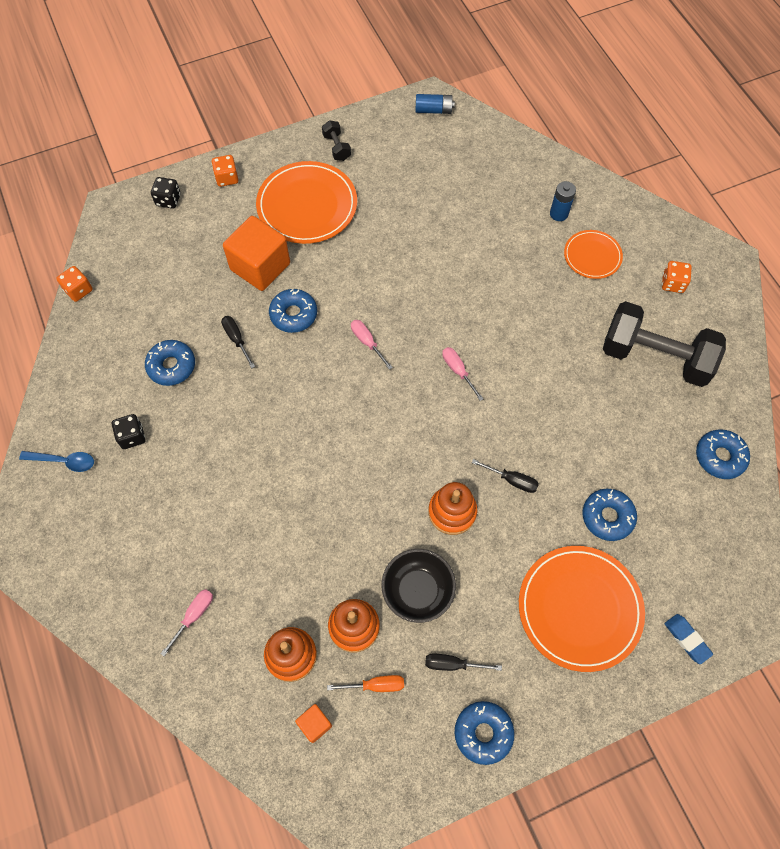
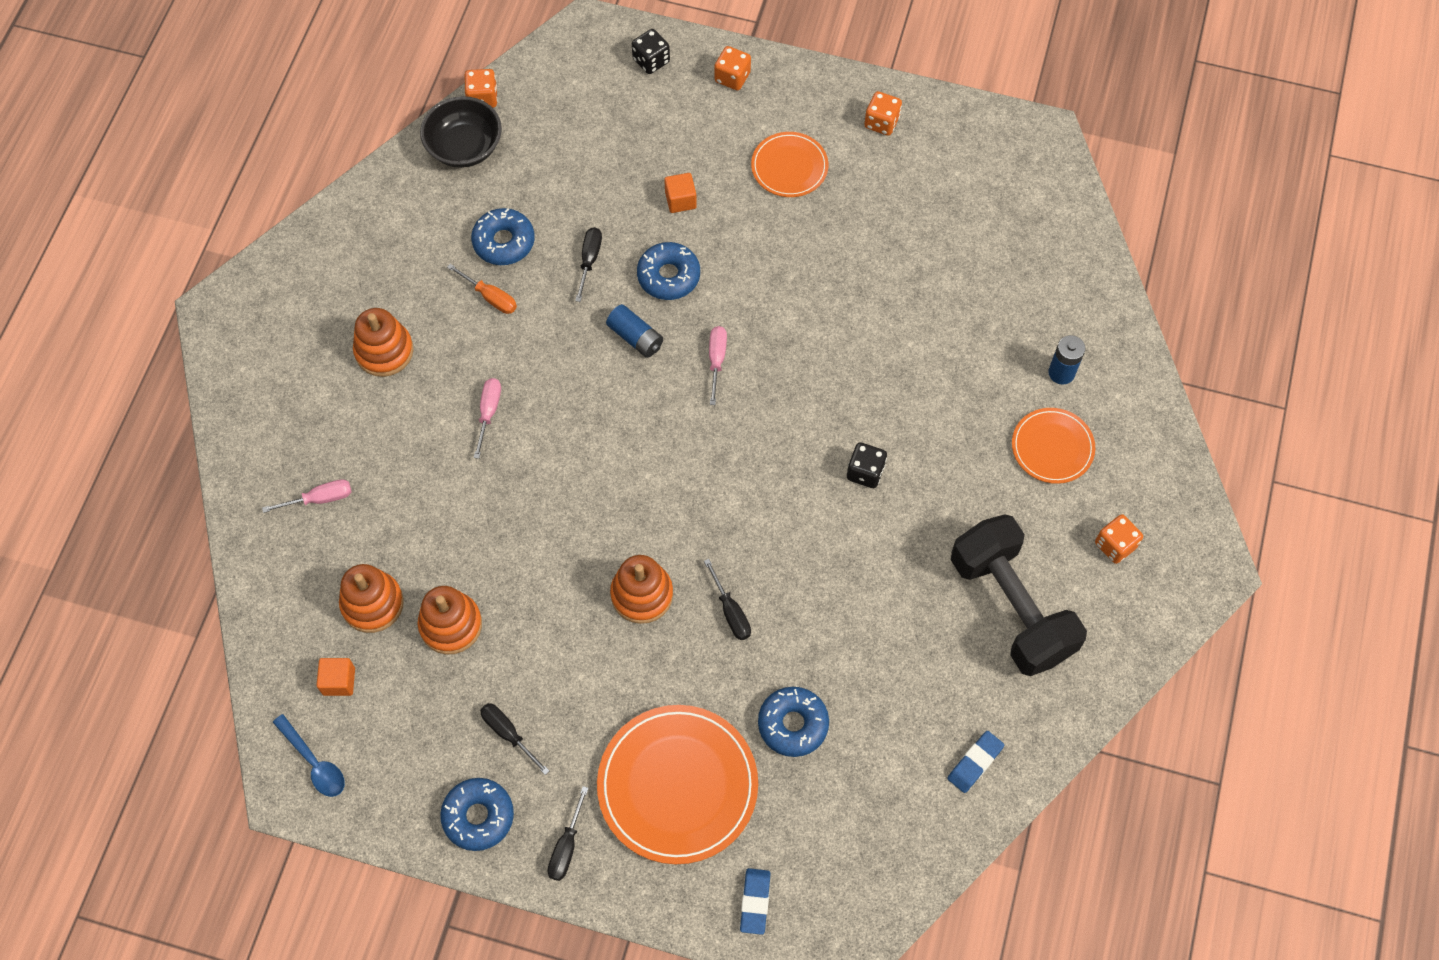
camera: 40 degrees right, 0 degrees up
(64, 461) = (329, 263): blue spoon -> blue spoon (314, 762)
(132, 436) = (408, 285): black dice -> black dice (865, 472)
(152, 489) = (384, 351): none -> orange stacking toy
(260, 266) = (680, 200): orange cube -> orange cube, size x0.46
(307, 205) = (789, 167): orange plate -> orange plate, size x0.56
(337, 147) = (881, 122): black dumbbell -> orange dice
(376, 685) = (422, 693): orange screwdriver -> orange screwdriver (491, 297)
(417, 591) = (539, 641): black bowl -> black bowl (464, 147)
(433, 110) = (1033, 152): blue battery -> blue battery (635, 337)
(457, 370) = (782, 459): pink screwdriver -> pink screwdriver (489, 412)
(553, 704) = (566, 847): none -> black screwdriver
(720, 457) = (975, 763): blue donut -> blue eraser

